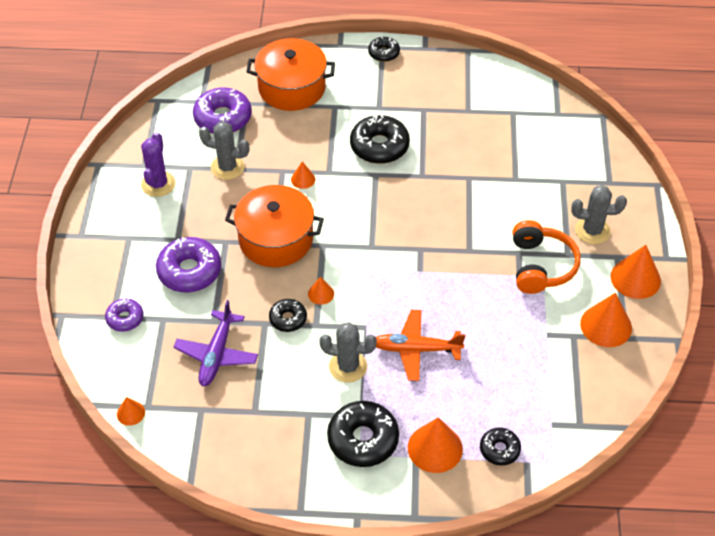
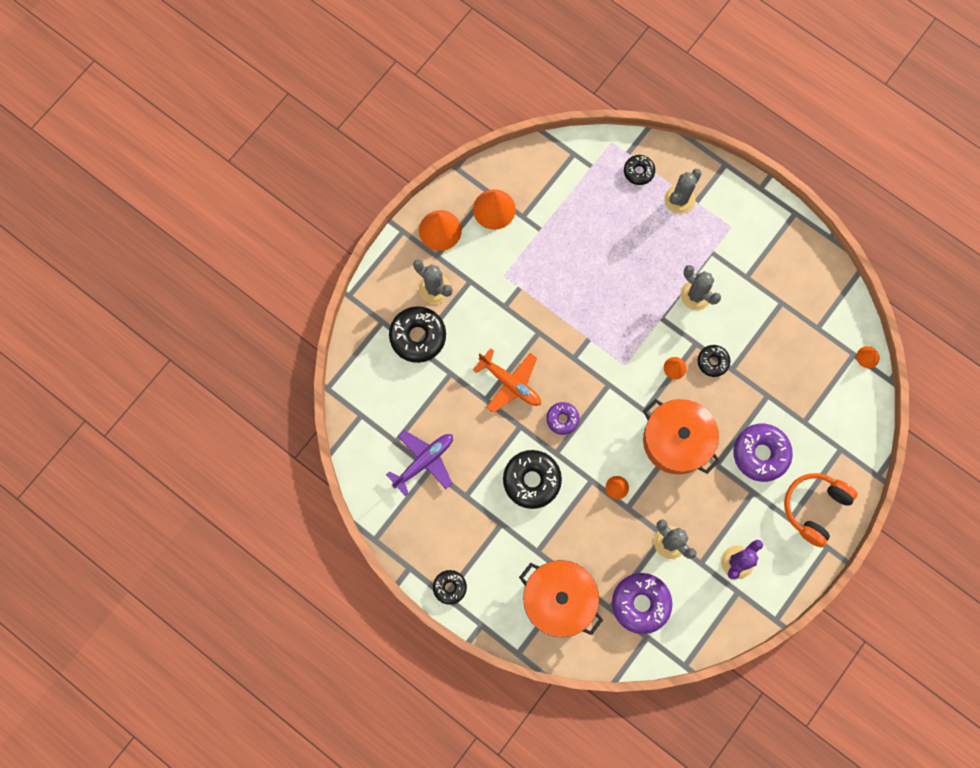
camera: 145 degrees left, 25 degrees up
(125, 318) = (832, 441): purple donut -> purple donut (562, 419)
(217, 354) = (782, 365): purple plane -> purple plane (424, 461)
(363, 439) = (722, 235): black donut -> black donut (418, 336)
(416, 349) = (639, 277): orange plane -> orange plane (510, 383)
(435, 448) = (679, 199): orange cone -> grey cactus
(541, 266) = (498, 285): orange headphones -> orange headphones (814, 507)

